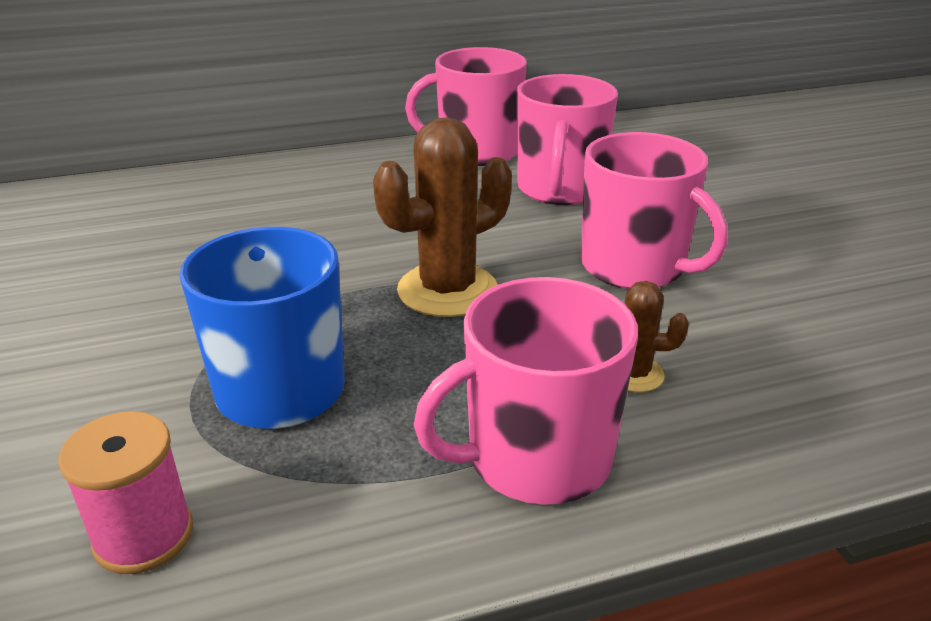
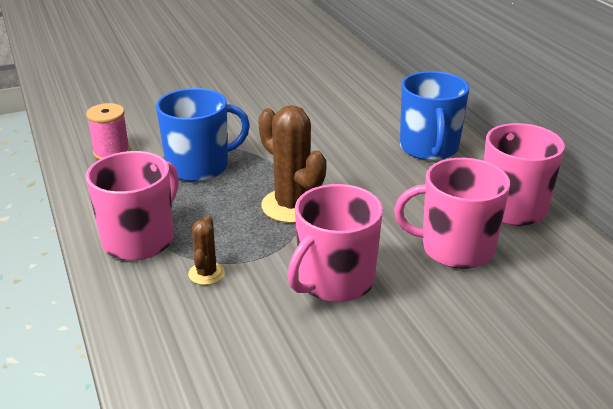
camera: 85 degrees right, 0 degrees up
(320, 180) = (429, 148): none -> blue mug
(536, 458) = (140, 239): pink mug -> pink mug turned 60 degrees clockwise

